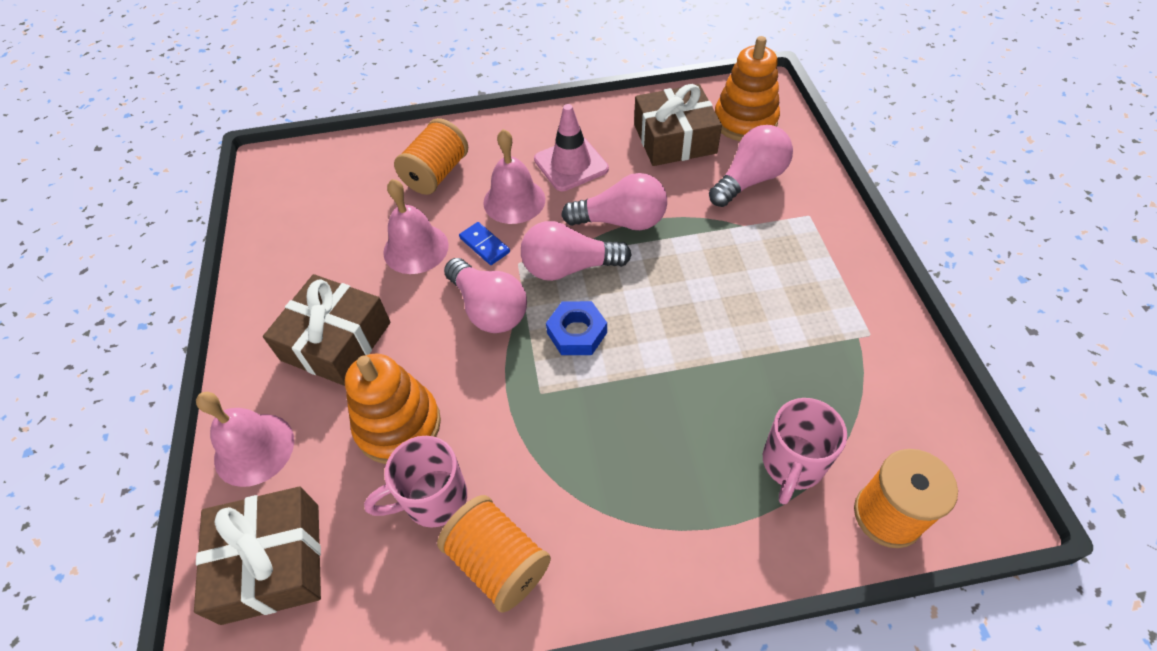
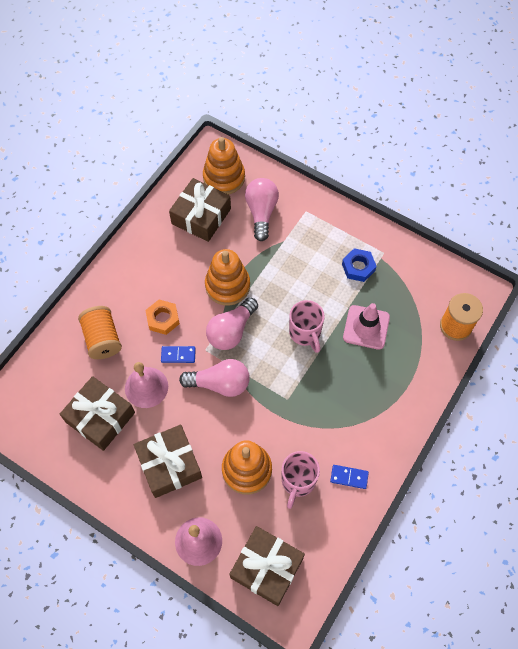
camera: 50 degrees left, 10 degrees up
(341, 239) = (100, 417): none -> brown gift
(498, 562) = (349, 477): orange spool -> blue domino
(514, 200) = (163, 319): pink bell -> orange nut
(571, 164) = (166, 274): pink traffic cone -> pink traffic cone (366, 327)
(577, 333) = (271, 359): blue nut -> blue nut (358, 267)
(621, 221) = (227, 286): pink light bulb -> orange stacking toy
(792, 465) = (408, 337): pink mug -> pink mug (305, 333)

